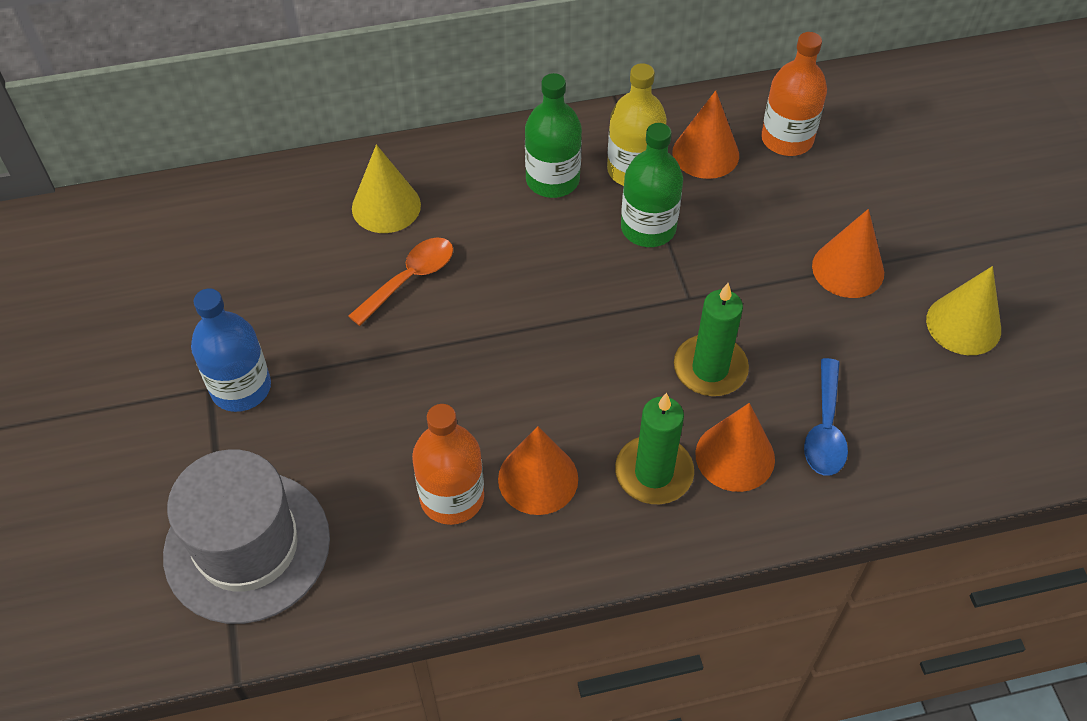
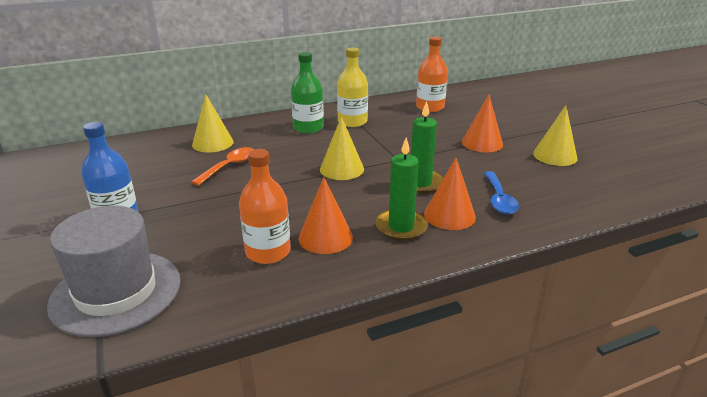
camera: 10 degrees left, 25 degrees down
(590, 311) = (342, 169): none -> yellow cone
(648, 228) = (366, 139): green bottle -> none
(705, 153) = (389, 114): orange cone -> none

